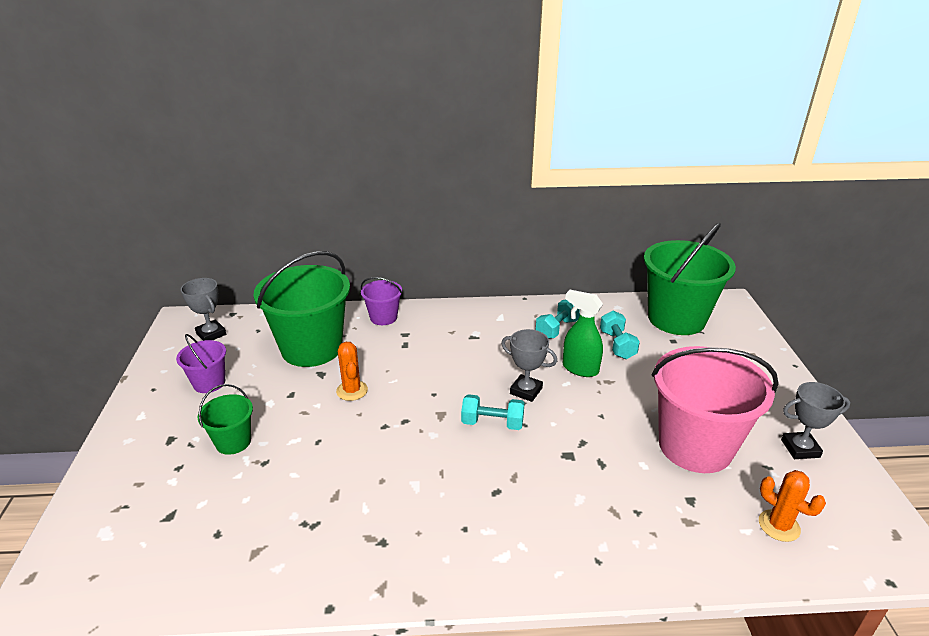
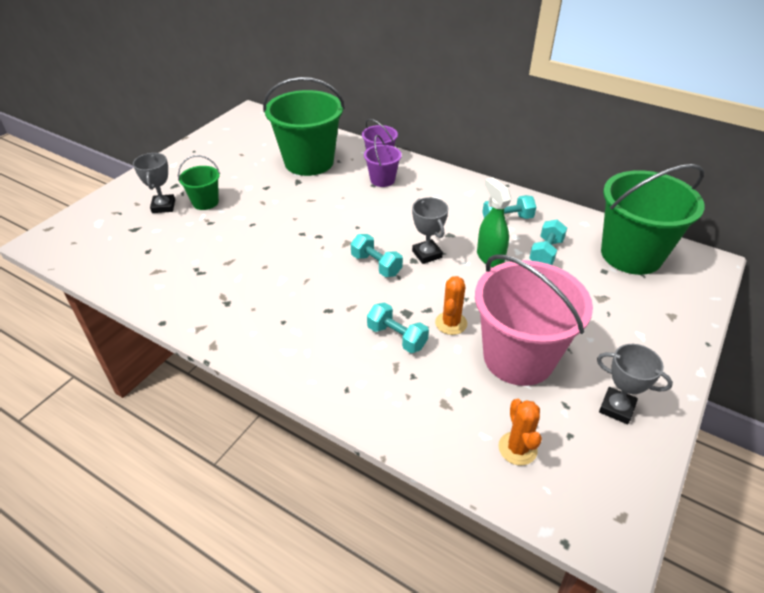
camera: 35 degrees right, 10 degrees up
(209, 383) = (227, 160): purple bucket -> purple bucket (382, 180)
(211, 334) = (258, 128): grey trophy -> grey trophy (163, 206)
(352, 390) = (305, 201): orange cactus -> orange cactus (451, 323)
(585, 483) = (397, 337): none -> turquoise dumbbell

